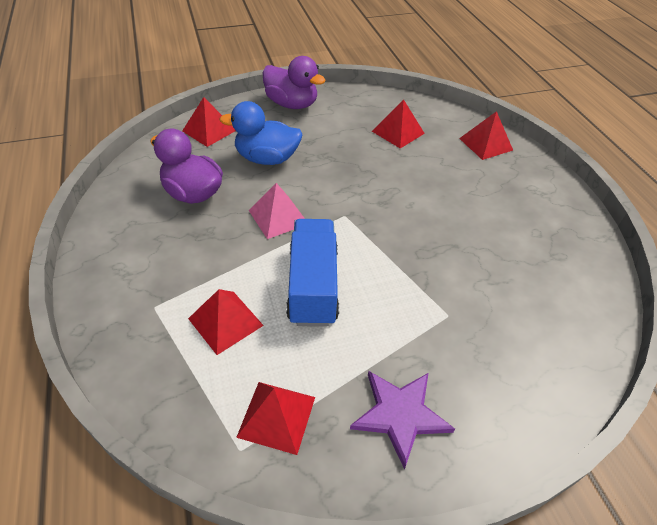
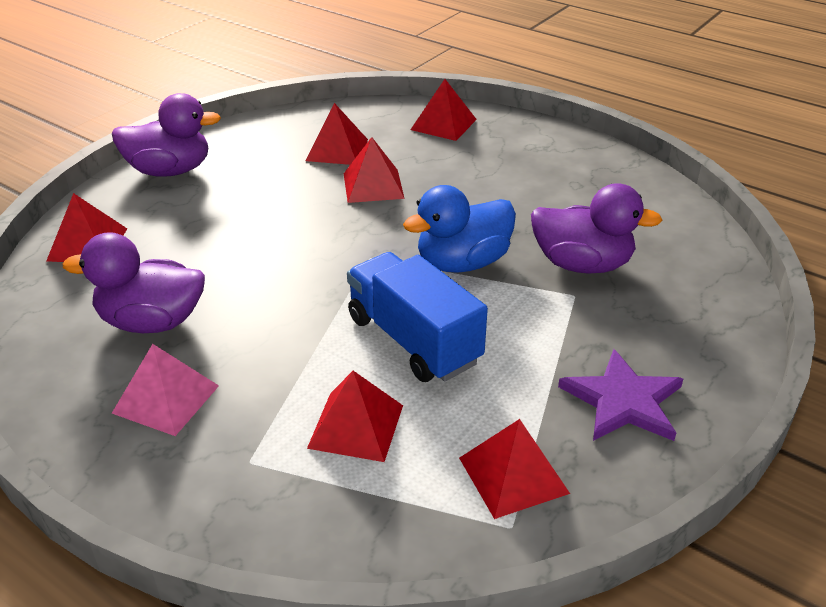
camera: 35 degrees left, 10 degrees down
(267, 159) = (207, 242): blue duck -> blue duck (462, 263)
(278, 217) = (294, 294): pink pyramid -> pink pyramid (166, 399)
(395, 167) = (373, 186): none -> red pyramid
(477, 296) = (582, 264): none -> purple duck

